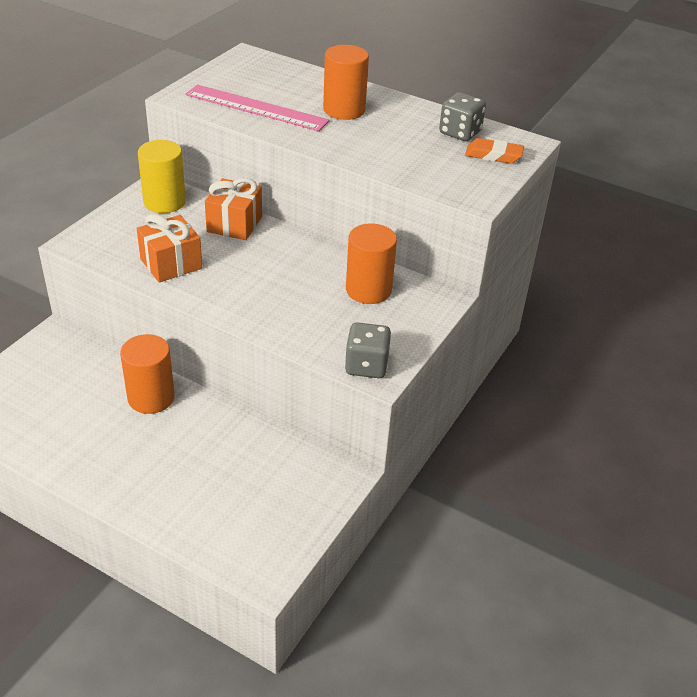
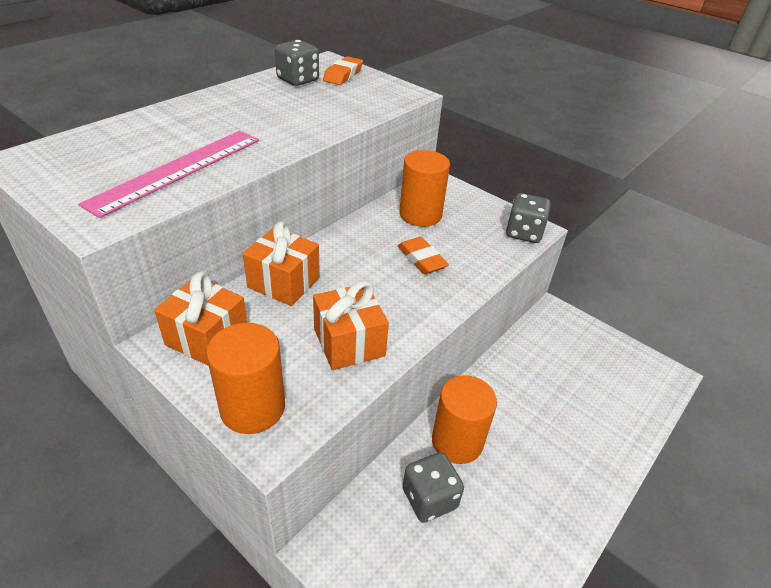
camera: 80 degrees left, 0 degrees up
(95, 383) = (429, 498): none -> grey dice
(164, 202) = (207, 338): yellow cylinder -> orange gift
(291, 295) = (421, 259): none -> orange eraser
(344, 110) = (220, 121): orange cylinder -> orange cylinder (252, 408)

